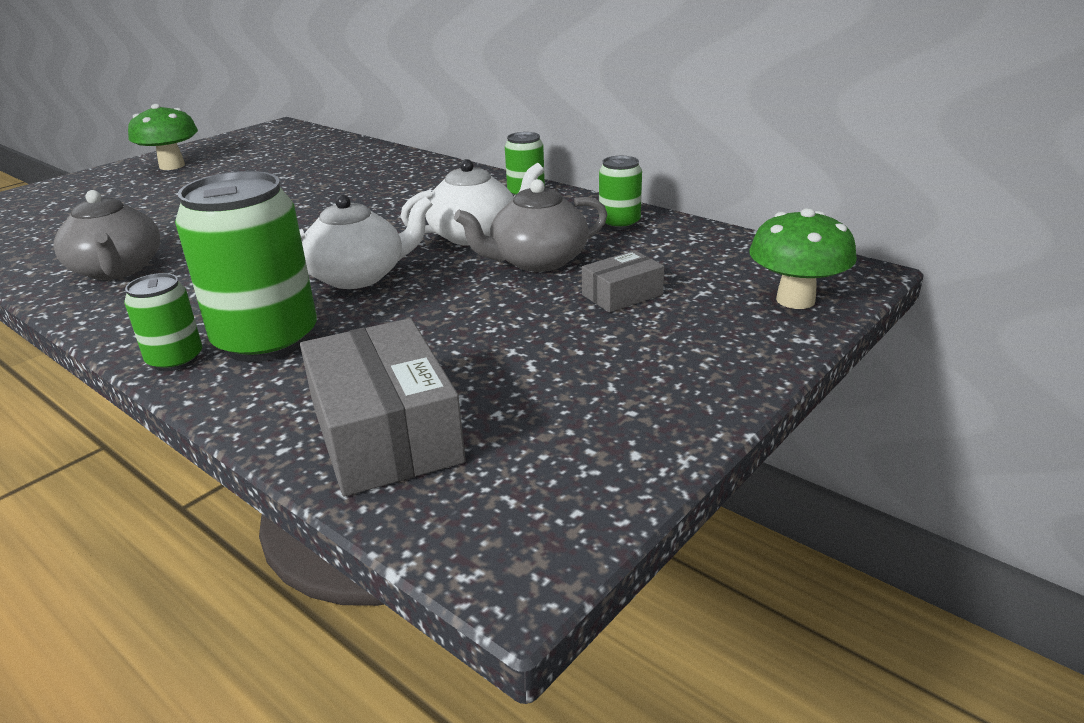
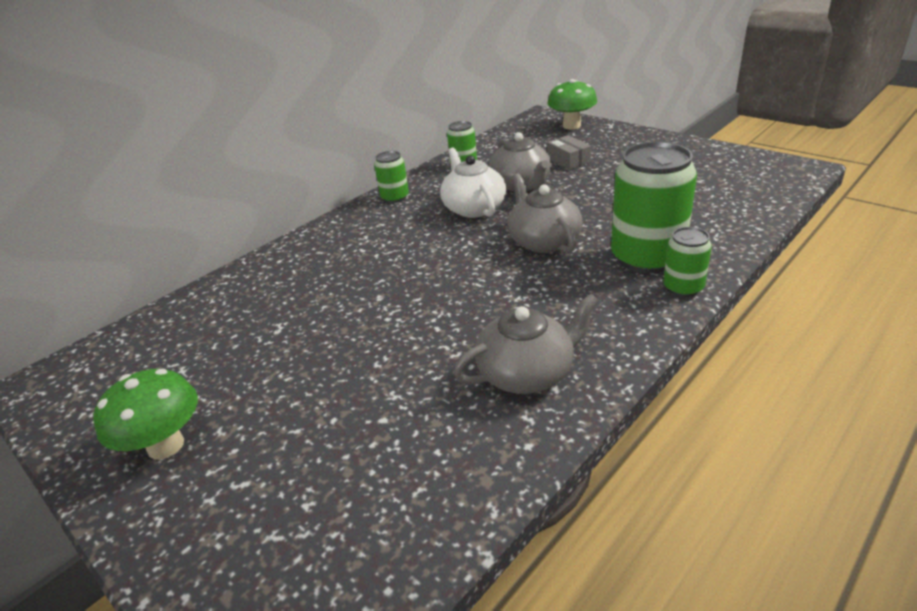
camera: 85 degrees left, 5 degrees up
(359, 276) = (543, 241): white teapot -> grey teapot
(385, 433) = (730, 204): grey box -> none

